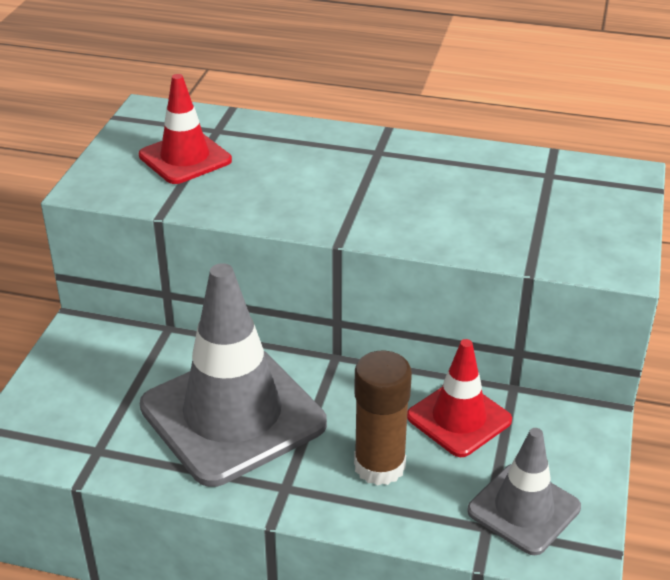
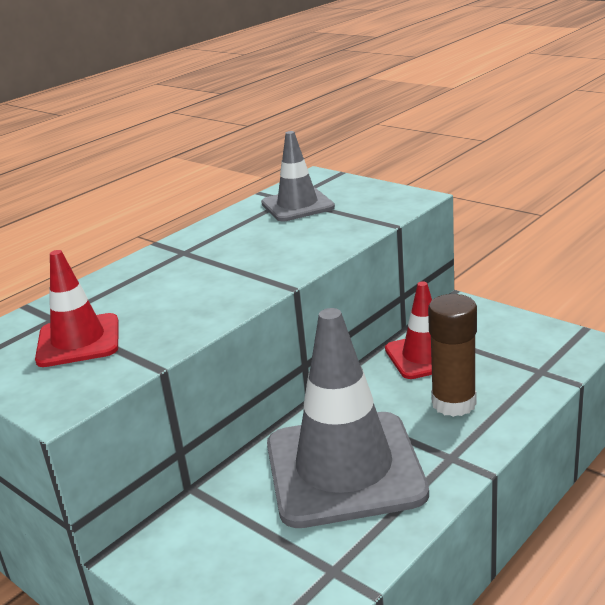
camera: 60 degrees left, 10 degrees down
(523, 509) = (531, 351): grey traffic cone -> grey traffic cone (297, 205)

